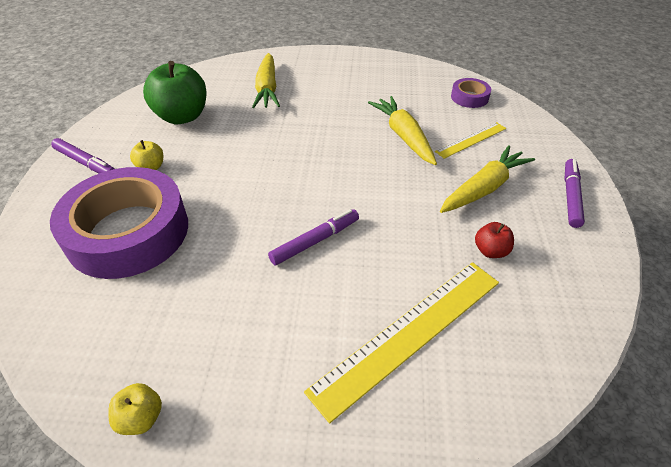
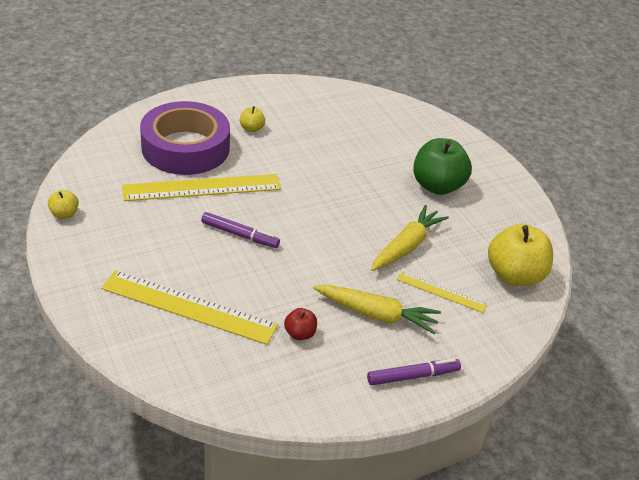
camera: 55 degrees right, 5 degrees down
(85, 163) = (232, 99): purple marker -> none
(182, 116) = (319, 117): green apple -> green apple (437, 186)
(212, 243) = (202, 188): none -> yellow ruler
(267, 89) = (399, 144): yellow carrot -> none
(469, 97) = (514, 275): purple tape -> yellow apple

